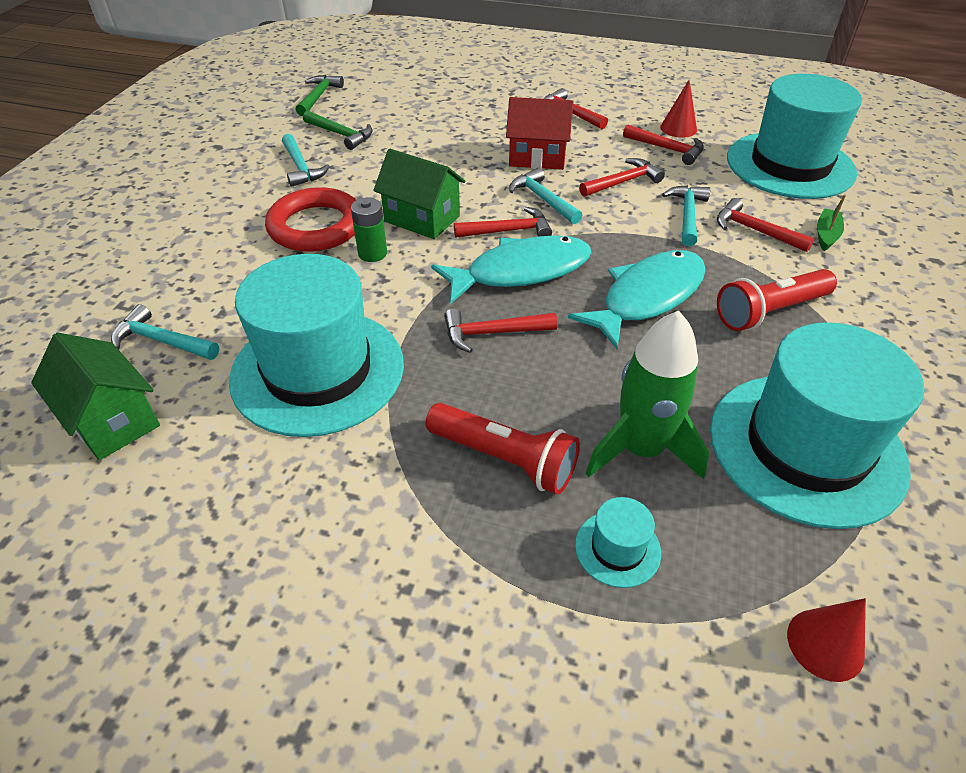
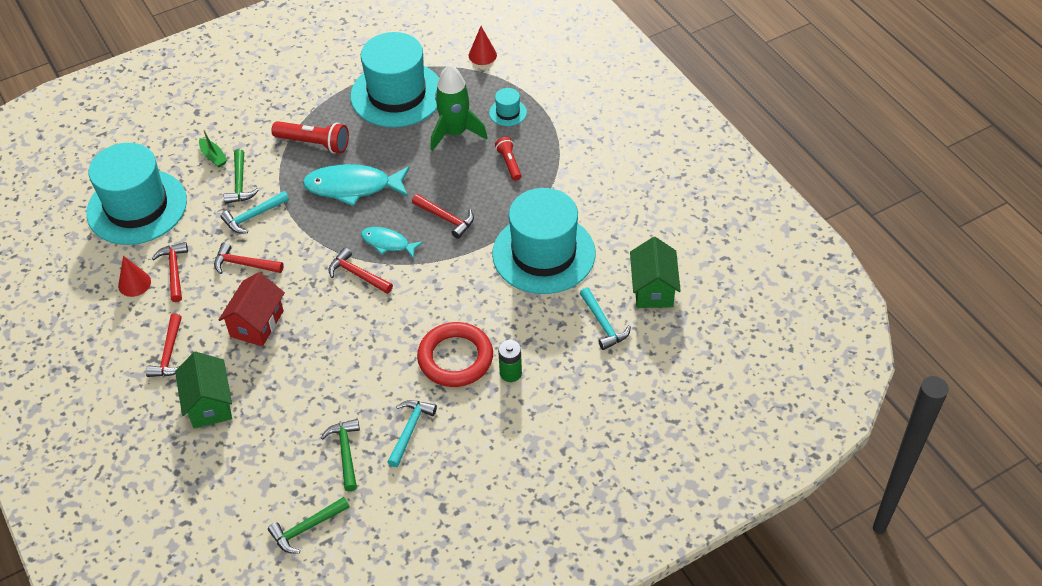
camera: 135 degrees left, 5 degrees up
(372, 253) = (446, 311): green battery -> green battery (510, 373)
(422, 219) = (390, 319): green house -> green house (209, 404)
(504, 459) = (509, 163): red flashlight -> red flashlight, size x0.61
(520, 271) = (388, 243): turquoise fish -> turquoise fish, size x0.57
(537, 157) = (257, 324): red house -> red house turned 60 degrees clockwise
(543, 199) = (306, 284): turquoise hammer -> none
(755, 230) = (240, 183): red hammer -> green hammer
(826, 235) = (213, 157): green boat -> green boat turned 105 degrees counterclockwise

